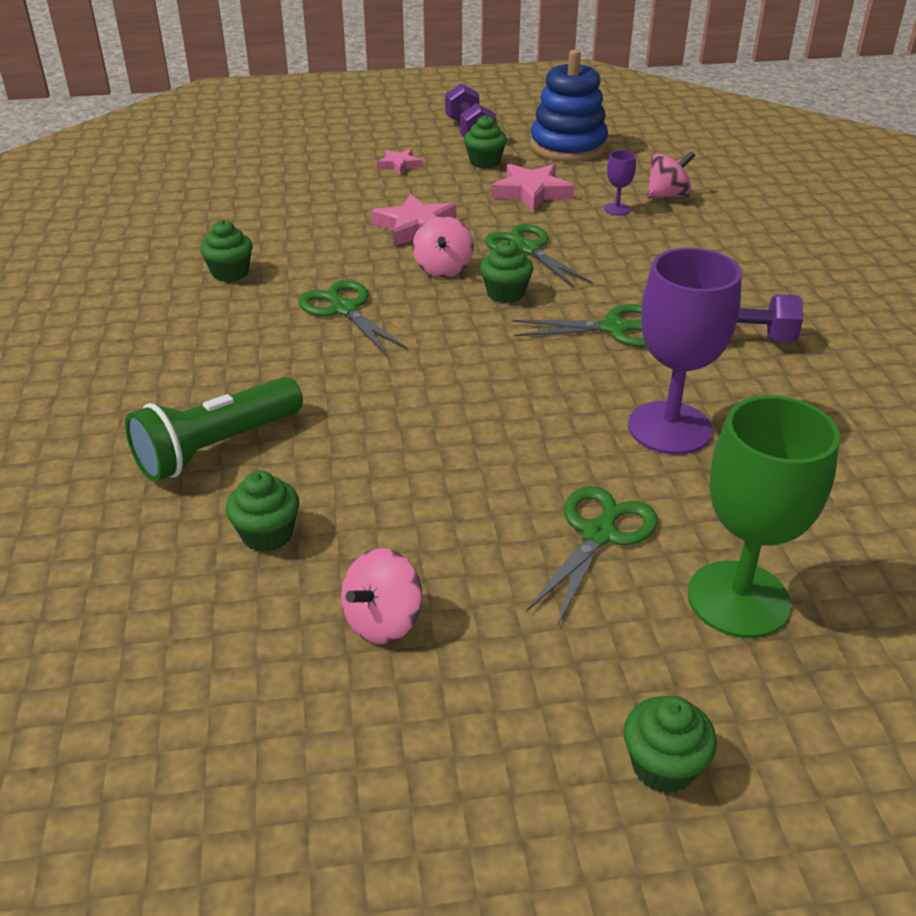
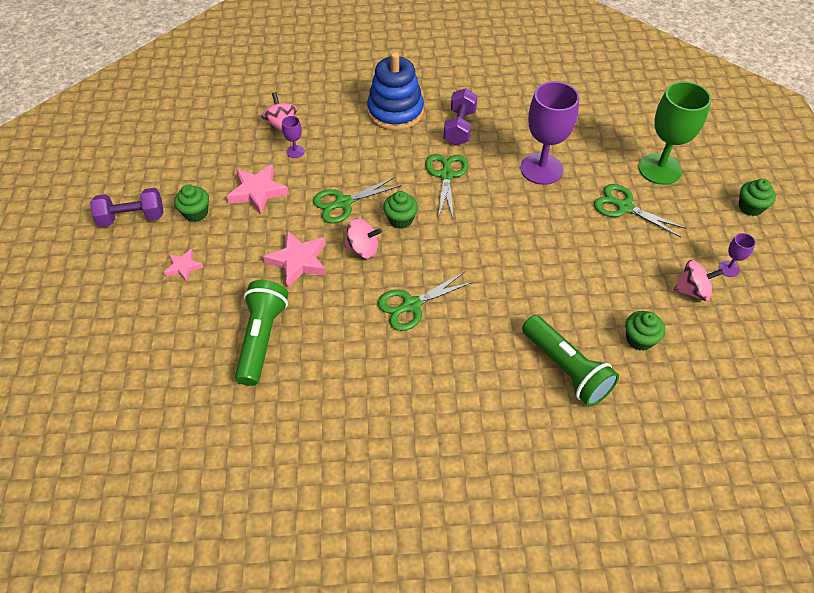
camera: 85 degrees left, 15 degrees up
(230, 273) = (350, 377): green cupcake -> none
(294, 216) = (262, 338): none -> green flashlight
(383, 621) = (692, 290): pink spinning top -> pink spinning top turned 45 degrees counterclockwise
(449, 691) = (728, 268): none -> purple goblet
(568, 146) = (183, 162): blue stacking toy -> blue stacking toy (395, 112)

